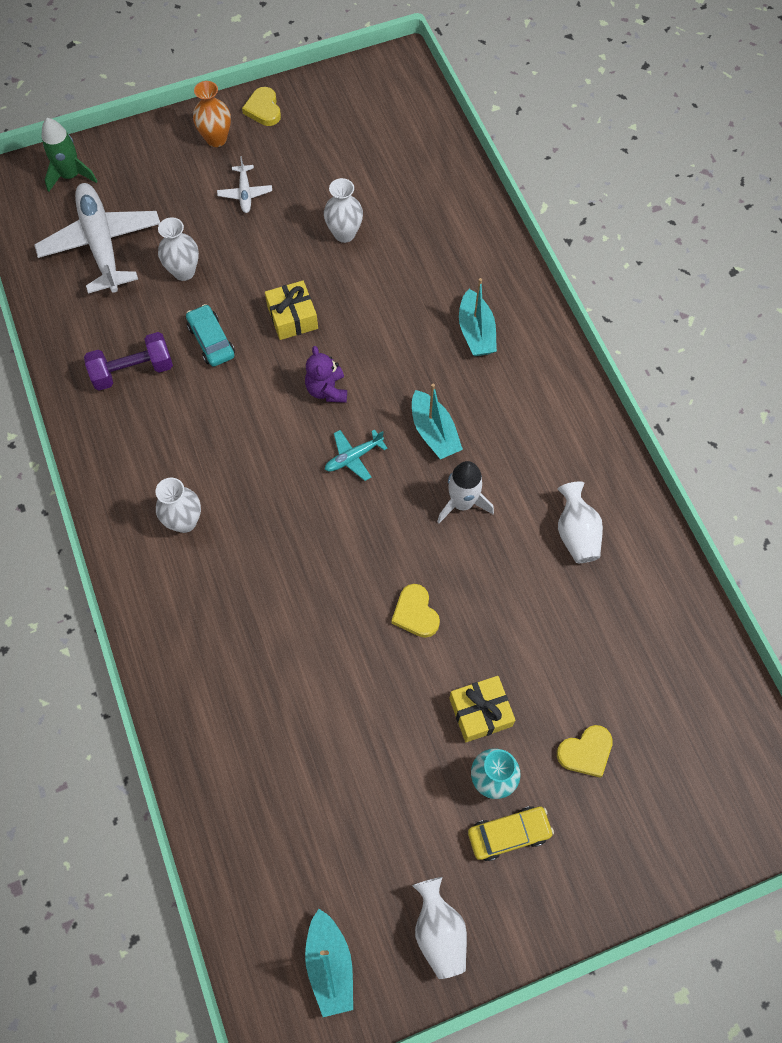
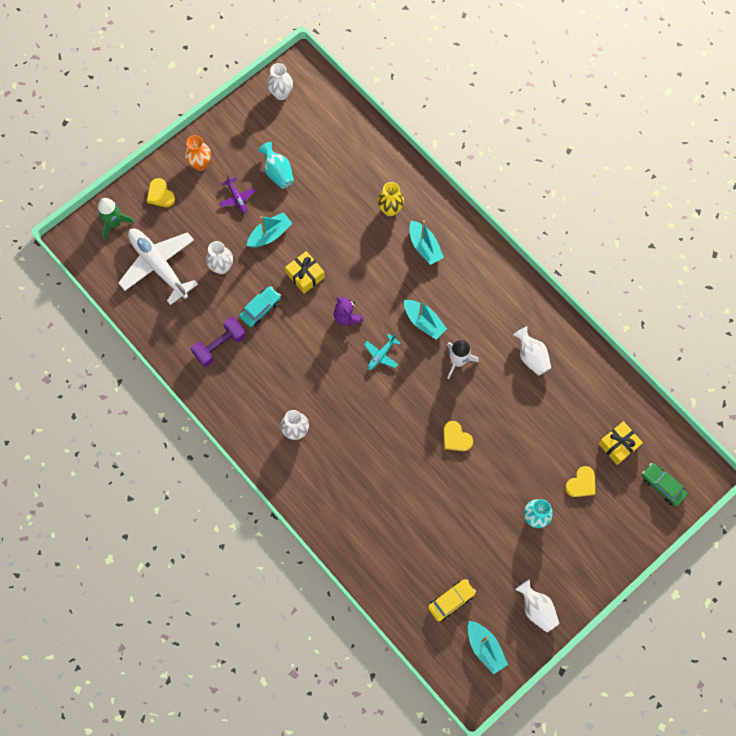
camera: 20 degrees left, 5 degrees up
(211, 341) = (260, 309): turquoise car -> turquoise car turned 90 degrees clockwise
(245, 193) = (237, 198): white plane -> purple plane
(263, 109) = (222, 131): yellow heart -> yellow heart (160, 195)
(268, 251) = (270, 234): none -> turquoise boat
(313, 179) = (278, 172): none -> turquoise vase
(344, 234) = (314, 206): white vase -> white vase (281, 94)
(447, 270) = (390, 209): none -> yellow vase
(480, 712) = (514, 482): yellow gift -> yellow gift (618, 445)
(508, 834) = (555, 544): yellow car -> yellow car (451, 601)
(718, 804) = (662, 486): none -> green car

